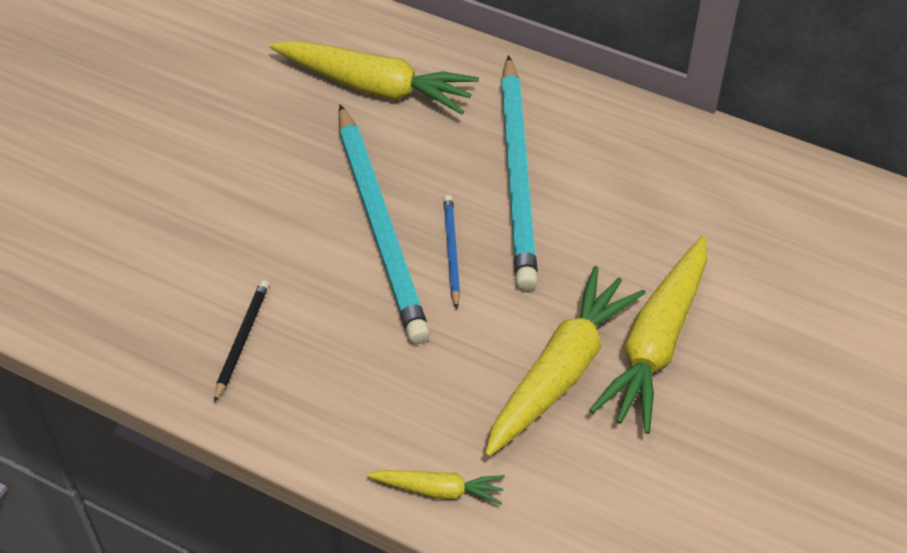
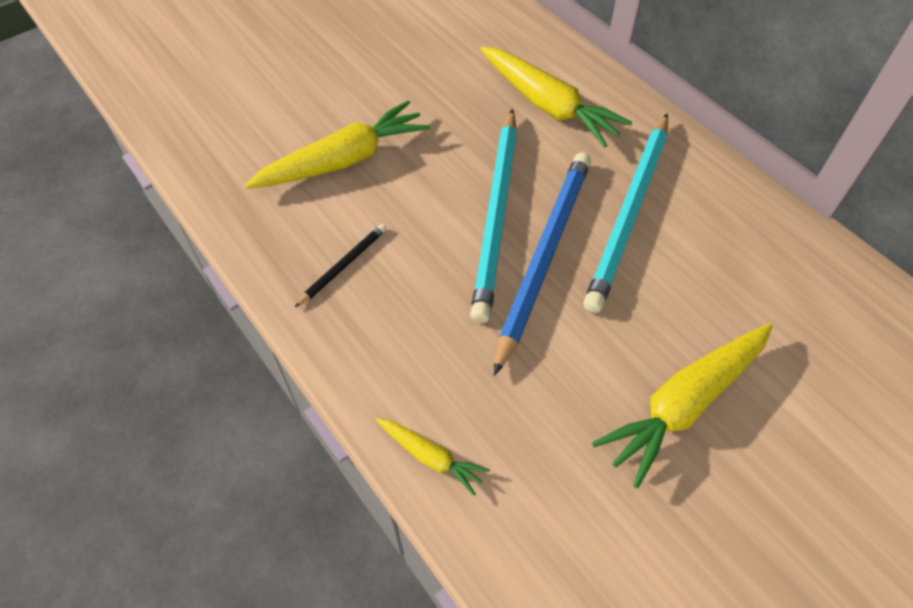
camera: 25 degrees right, 5 degrees up
(451, 252) = (543, 256): blue pencil -> blue pencil, size x2.25
(561, 371) = (586, 395): yellow carrot -> yellow carrot (344, 160)

